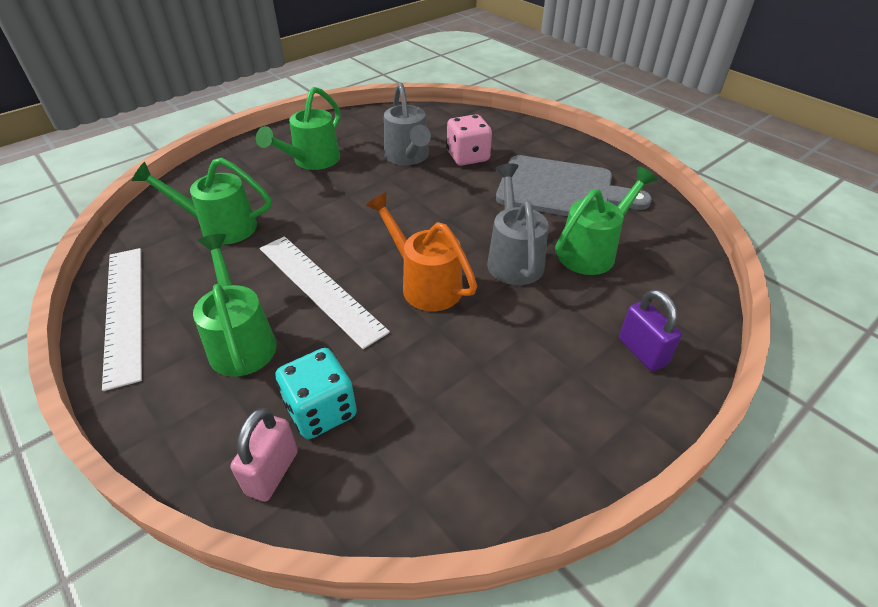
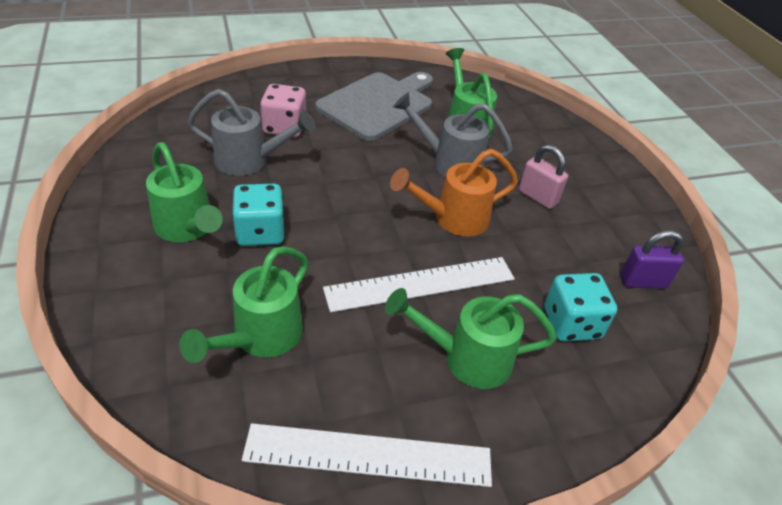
camera: 70 degrees left, 0 degrees up
(272, 472) = (623, 369): pink padlock -> pink padlock (537, 197)
(328, 190) = (260, 232): none -> turquoise dice
(642, 352) = (572, 152): purple padlock -> purple padlock (643, 281)

